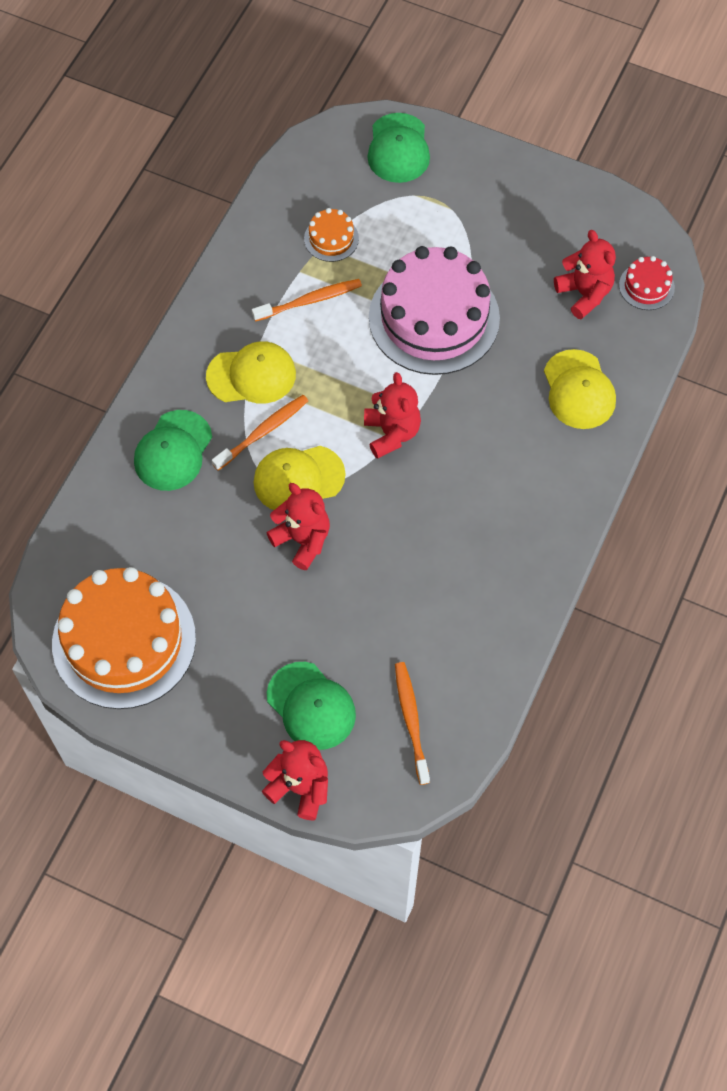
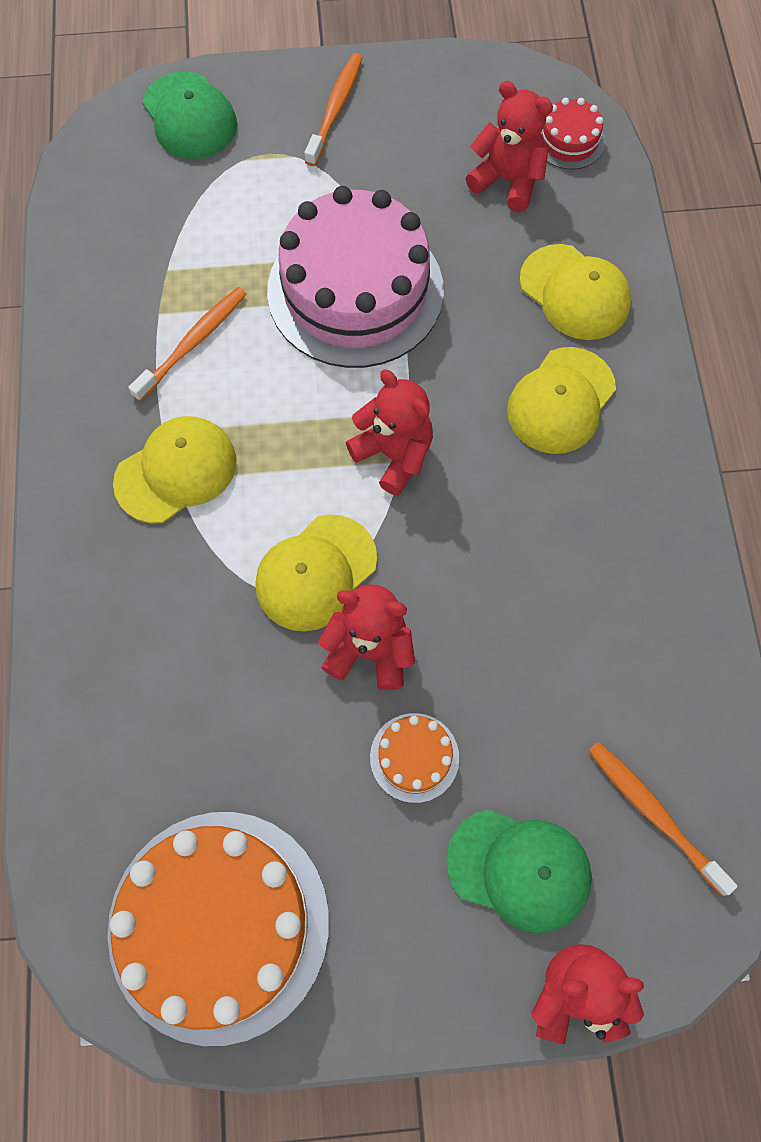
camera: 30 degrees left, 5 degrees up
(173, 451) = (132, 622): green cap -> none
(262, 432) = (234, 537): orange toothbrush -> orange toothbrush (335, 109)
(331, 238) = (173, 256): orange cake -> orange cake (414, 757)
(521, 454) = (561, 401): none -> yellow cap

